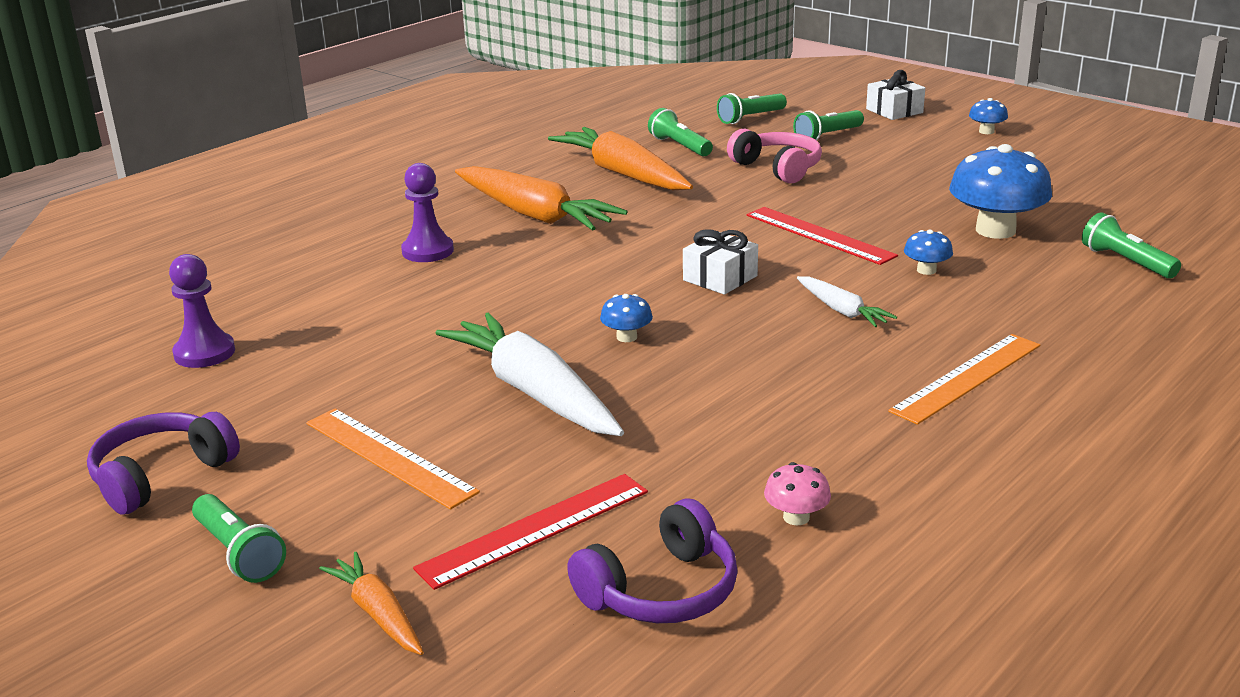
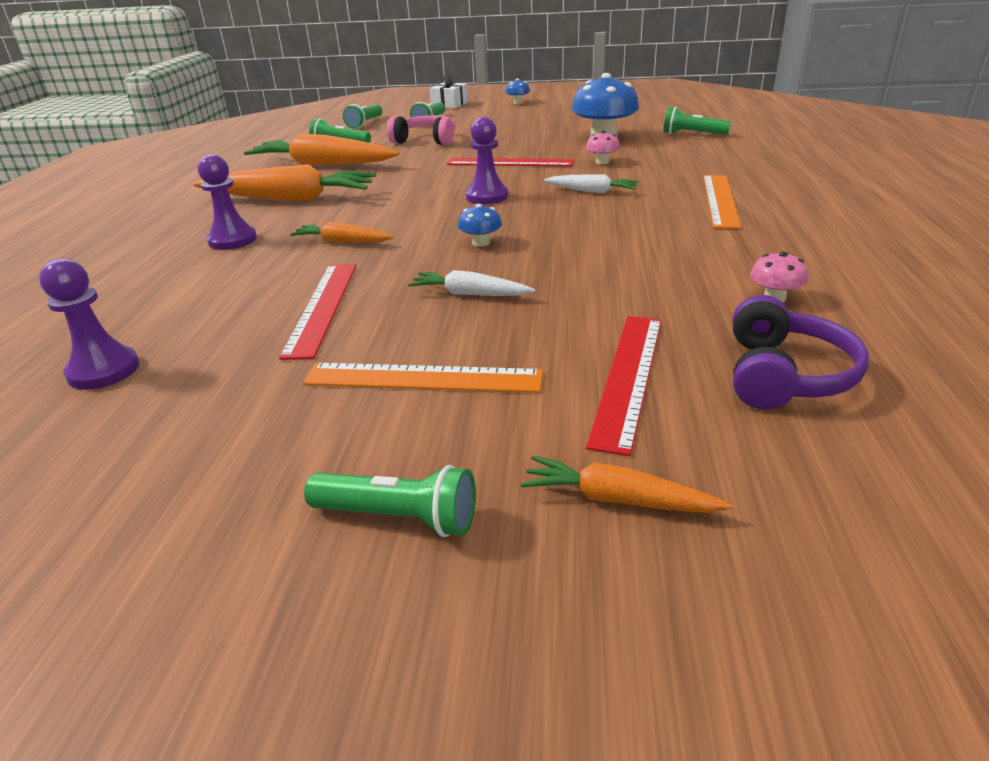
camera: 35 degrees left, 5 degrees up
(161, 475) = (201, 489): purple headphones -> none
(406, 356) = (322, 307): none -> red ruler
(510, 288) = (342, 242): none -> orange carrot
(534, 392) = (470, 294): white carrot -> white carrot, size x0.50
(720, 278) = (487, 197): white gift -> purple pawn
(926, 270) = (602, 162): blue mushroom -> pink mushroom

